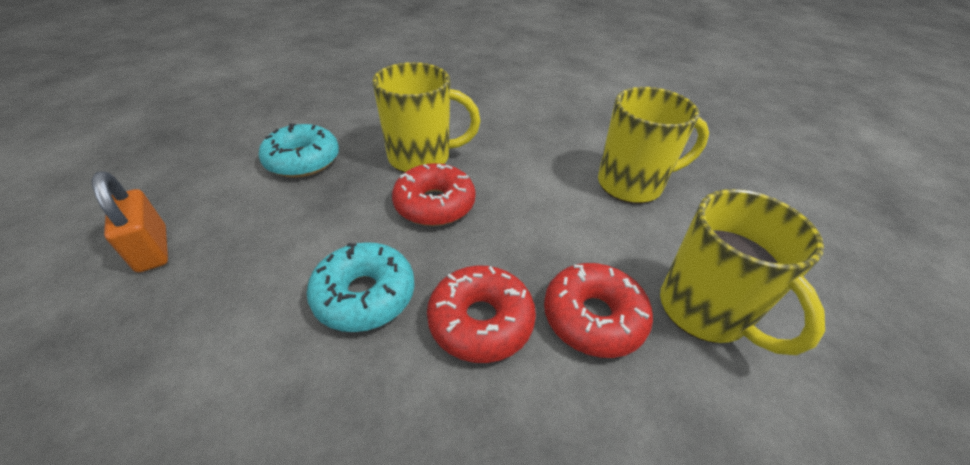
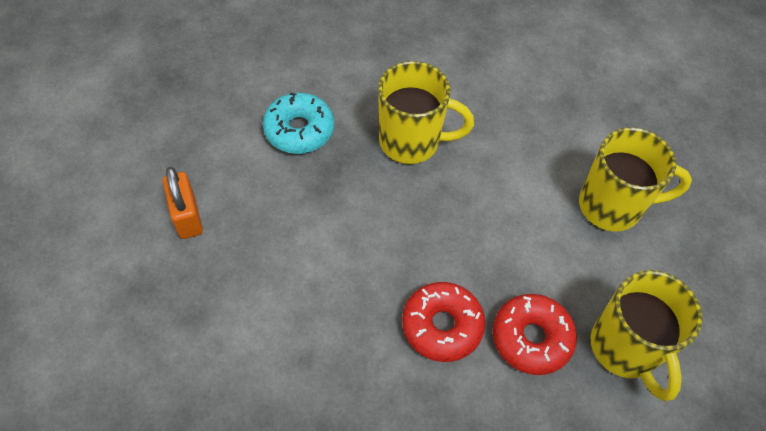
camera: 10 degrees right, 15 degrees up
(364, 295) = (354, 288): turquoise donut -> none
(434, 204) = (418, 203): red donut -> none

